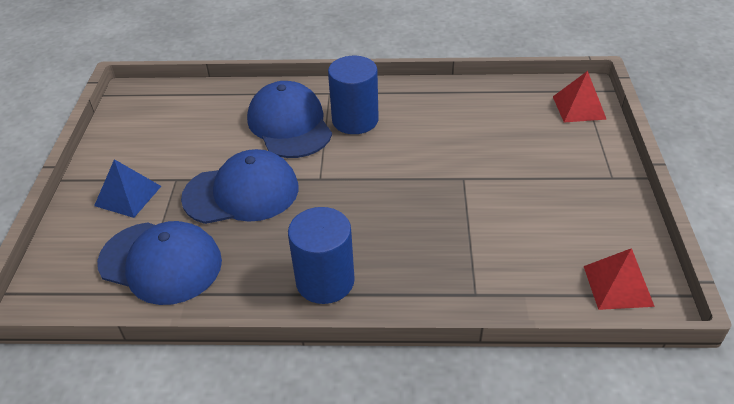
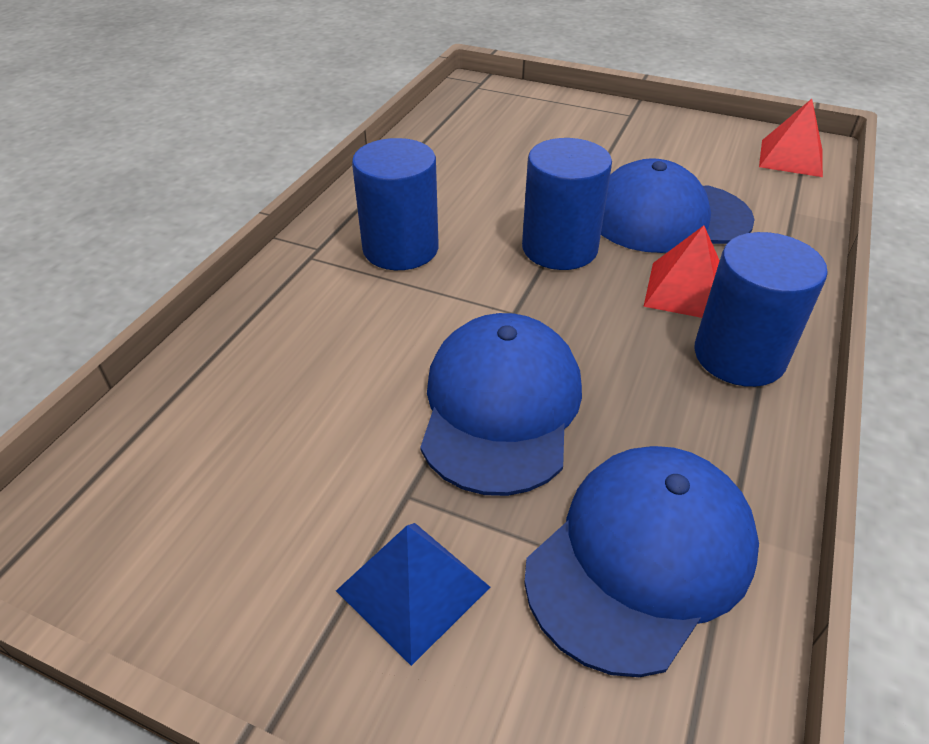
camera: 70 degrees left, 0 degrees up
(289, 124) = (357, 314): blue cap -> blue cap (668, 217)
(394, 181) = (559, 248): none -> blue cylinder
(579, 107) = (504, 97): red pyramid -> red pyramid (685, 290)

